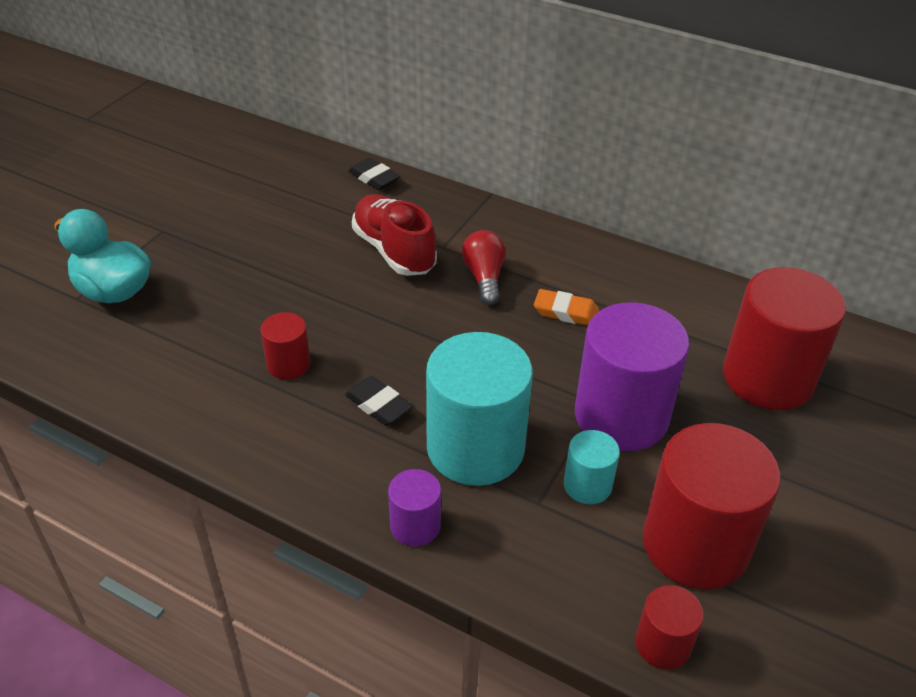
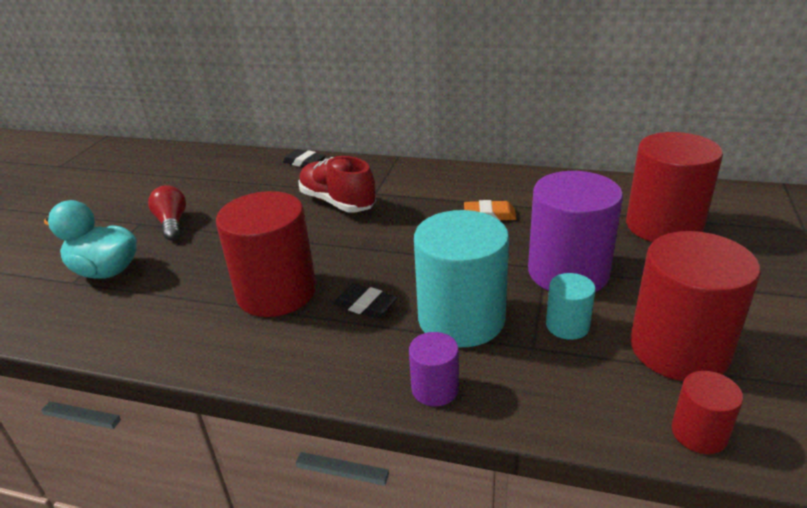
camera: 10 degrees left, 10 degrees down
(288, 364) = (276, 292): red cylinder -> red cylinder, size x2.08
(484, 277) = (416, 206): red light bulb -> red light bulb (172, 223)

